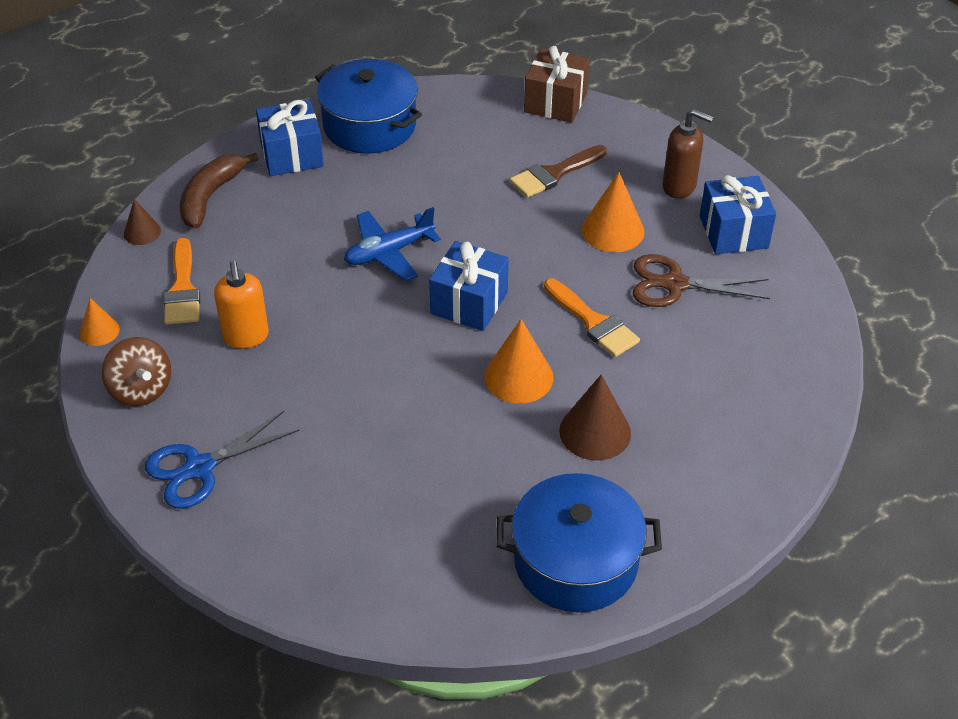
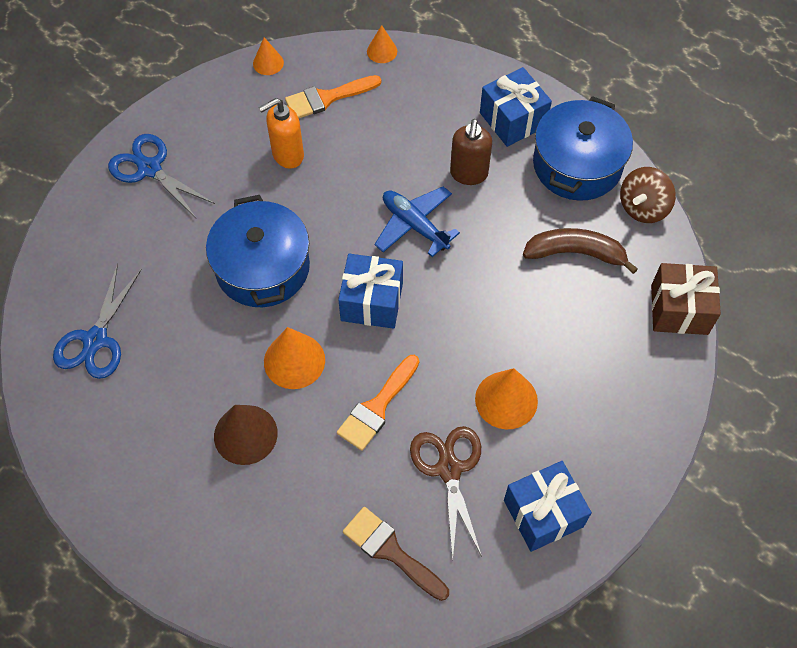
camera: 75 degrees right, 15 degrees up
(141, 390) = (216, 108): brown spinning top -> brown spinning top (643, 207)
(142, 232) = (382, 51): brown cone -> orange cone
(211, 196) = (439, 81): brown banana -> brown banana (575, 253)
(429, 554) = (95, 340): none -> blue scissors
(554, 173) = (569, 332): brown brush -> brown brush (391, 551)
(575, 561) = (105, 447): blue pot -> blue pot (262, 267)
(679, 187) = (593, 450): brown soap dispenser -> brown soap dispenser (468, 174)

